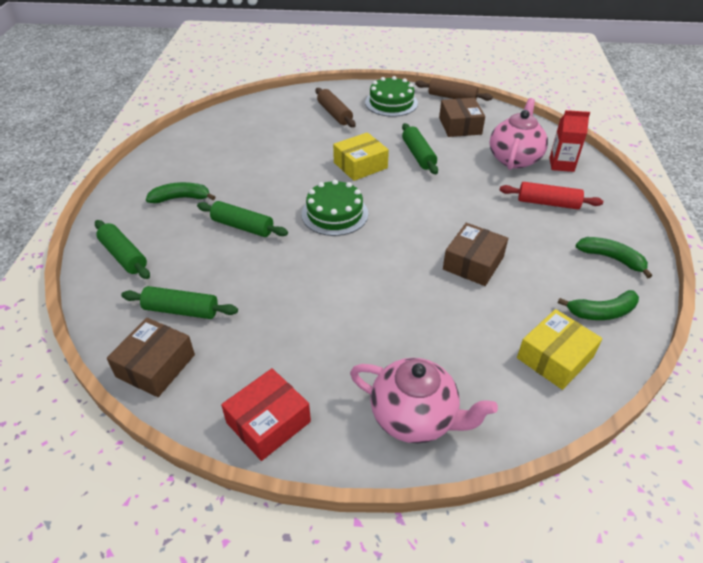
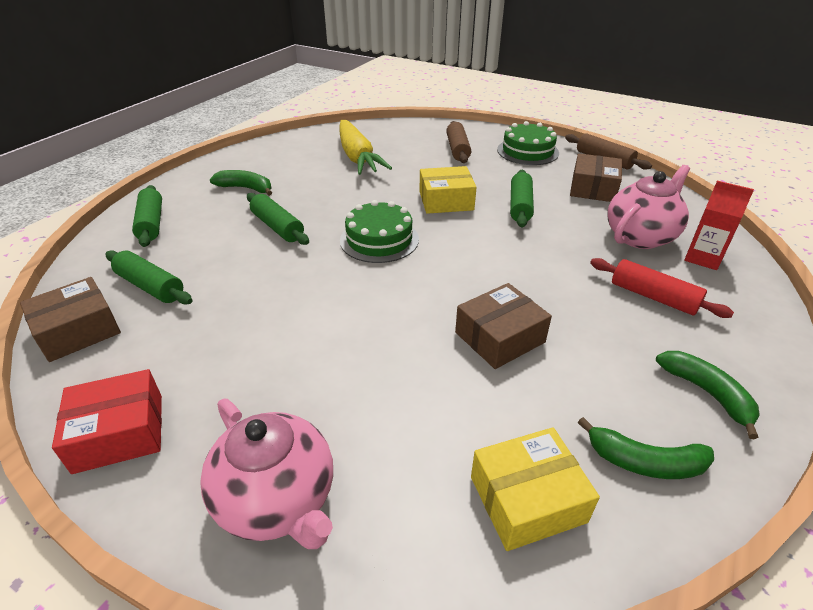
camera: 25 degrees right, 5 degrees down
(255, 142) = (357, 157): none -> yellow carrot

